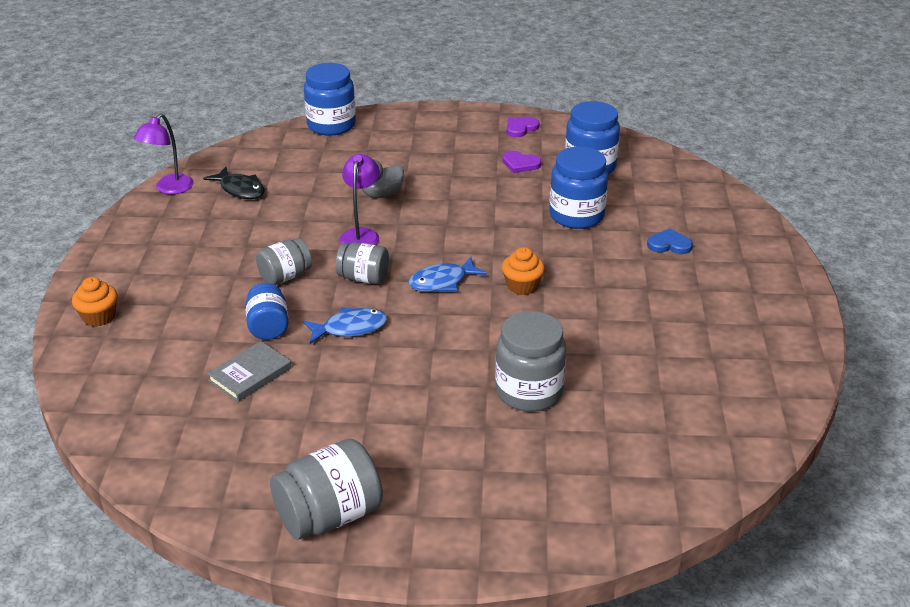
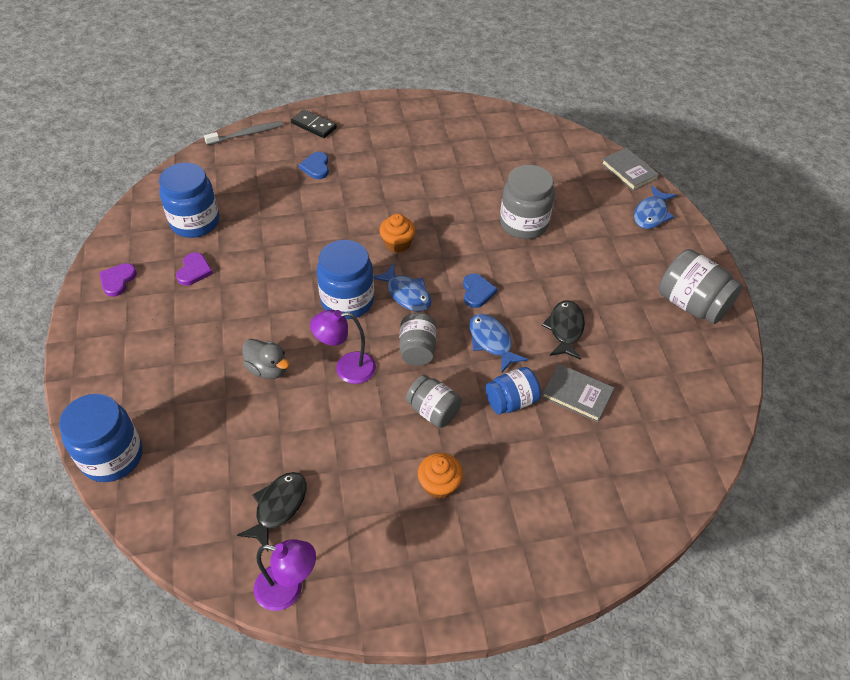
camera: 105 degrees left, 15 degrees up
(99, 317) = (550, 554): orange cupcake -> orange cupcake (439, 485)
(341, 387) = (565, 329): none -> black fish
(426, 331) = (477, 292): none -> blue heart
(516, 530) = (651, 214): none -> blue fish
(520, 128) = (117, 280): purple heart -> purple heart turned 75 degrees clockwise
(576, 215) = (283, 223): blue jar -> blue jar (347, 301)
(620, 533) = (629, 171): none -> grey book
(736, 203) = (246, 134): none -> grey toothbrush
(752, 250) = (314, 125): none -> black domino

